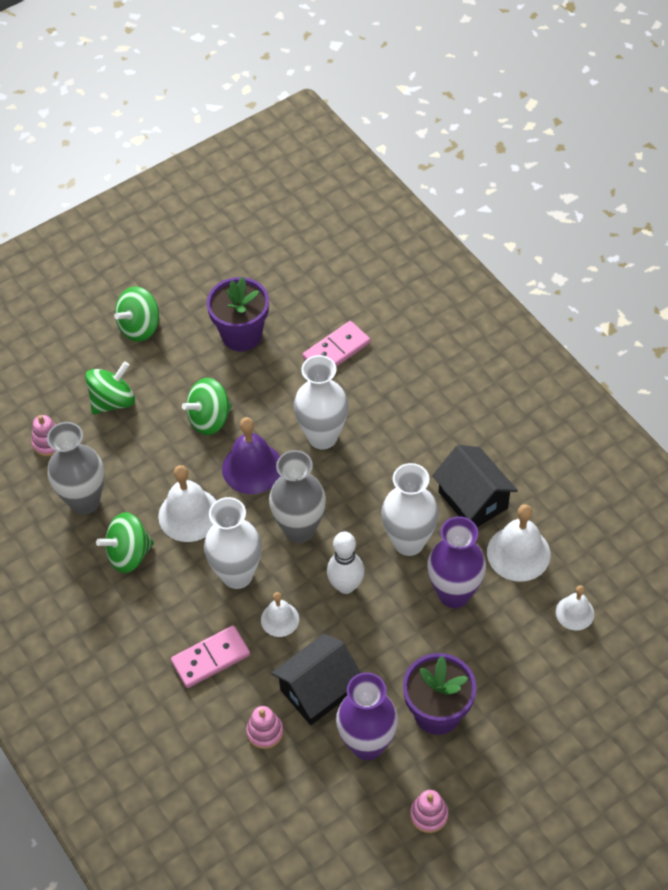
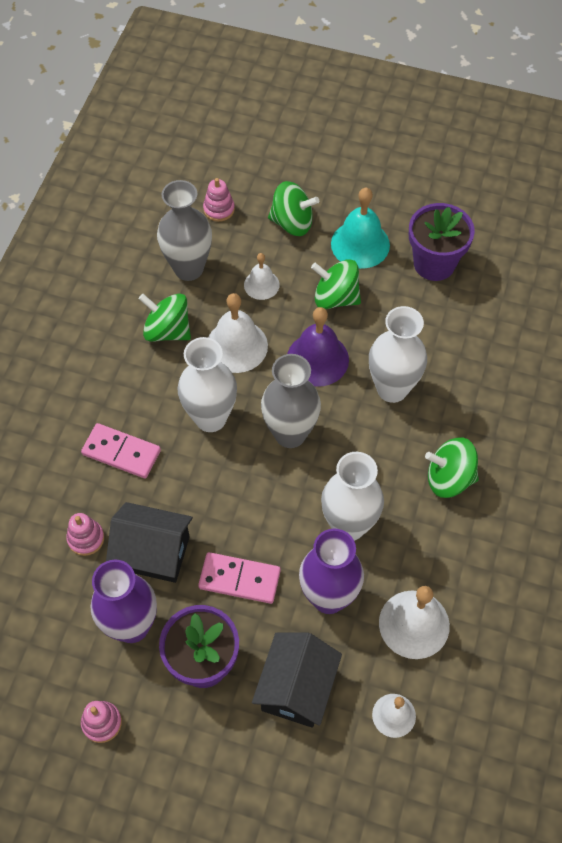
camera: 50 degrees right, 5 degrees up
(140, 327) = (375, 192): green spinning top -> green spinning top (449, 478)
(177, 370) = (360, 244): none -> turquoise bell
(280, 619) = (195, 478): white bell -> white bell (261, 285)
(336, 350) = (485, 340): pink domino -> pink domino (239, 579)
(346, 586) = (266, 505): white bowling pin -> none
(473, 500) = (434, 549): black house -> black house (296, 688)

